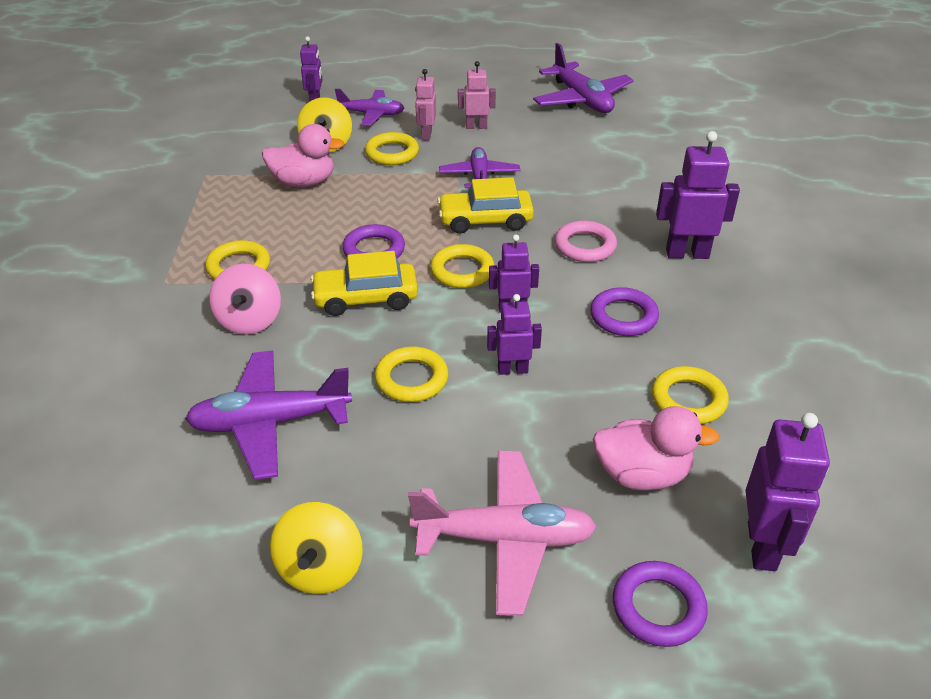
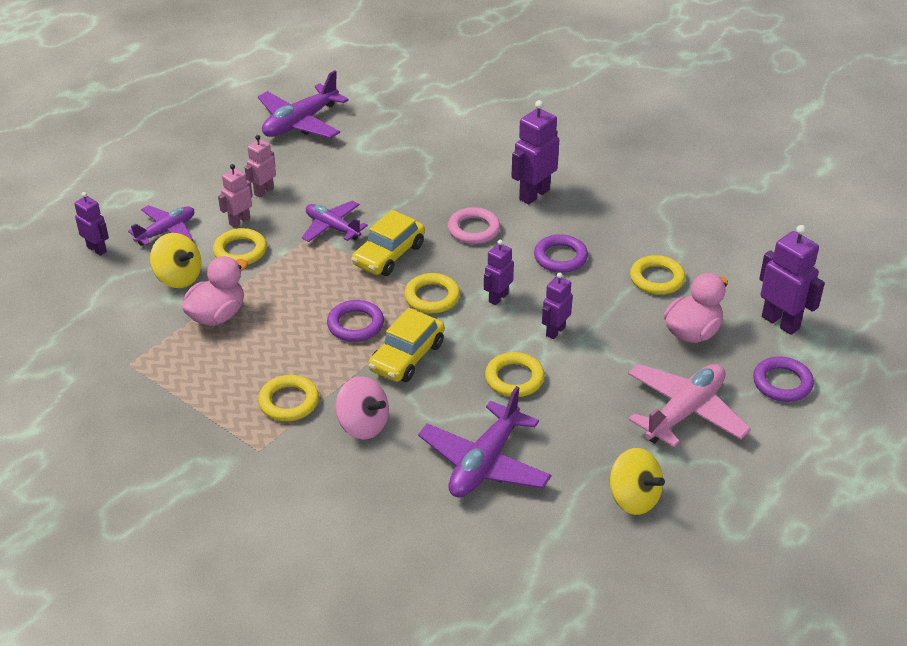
camera: 50 degrees left, 0 degrees up
(426, 135) = (239, 221): pink robot -> pink robot turned 90 degrees clockwise
(581, 99) = (300, 123): purple plane -> purple plane turned 120 degrees clockwise

